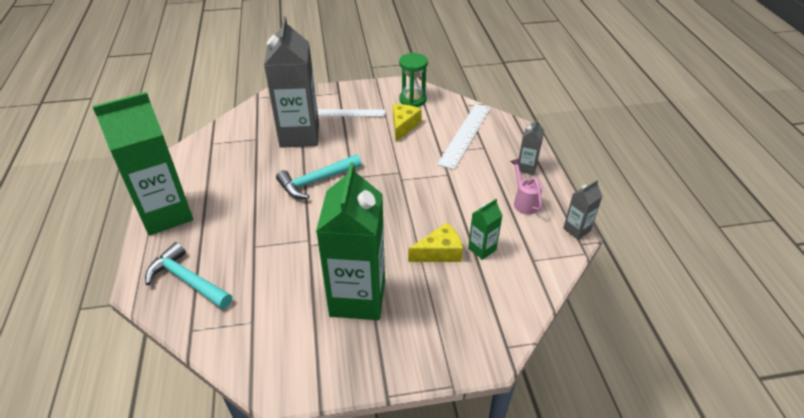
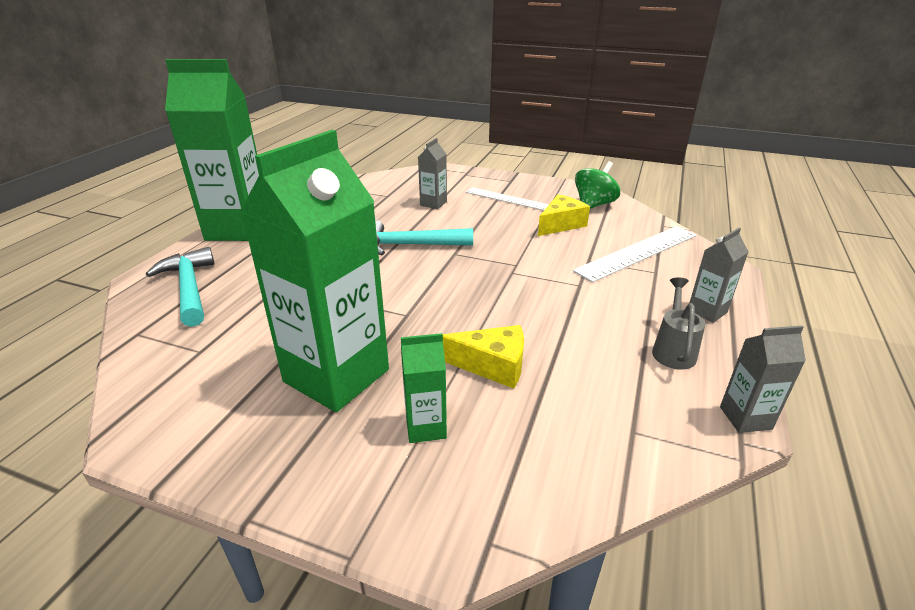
camera: 30 degrees right, 10 degrees down
(299, 135) = (433, 203): grey carton -> grey carton, size x0.44
(412, 100) = (594, 205): green hourglass -> green spinning top
(482, 249) = (559, 384): green carton -> green carton (426, 427)
(524, 201) = (673, 349): pink watering can -> grey watering can

